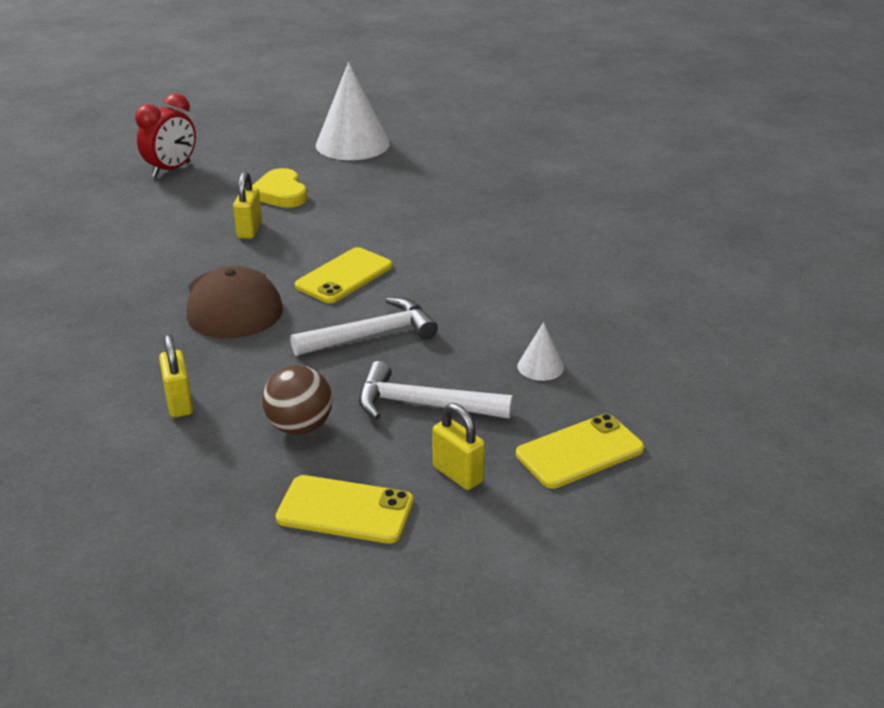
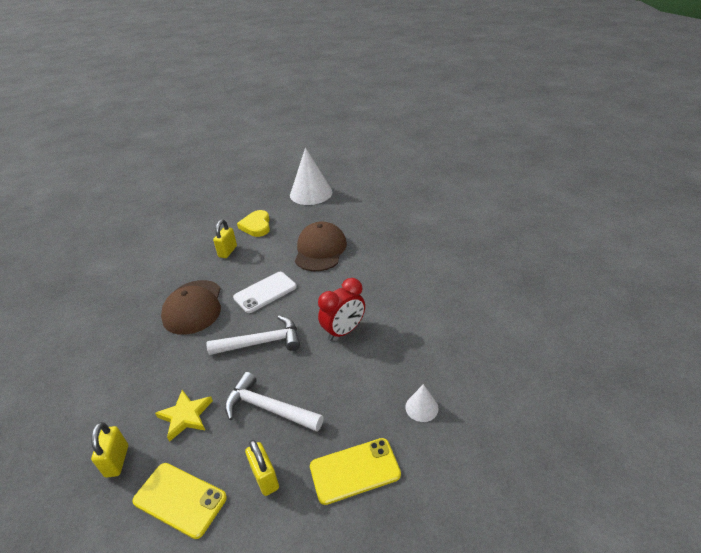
camera: 15 degrees right, 5 degrees up
(171, 170) = (206, 205): red clock -> red clock (343, 331)
(179, 403) = (126, 384): yellow padlock -> yellow padlock (117, 461)
(300, 427) = (185, 416): brown ball -> yellow star
(344, 276) = (265, 292): yellow phone -> white phone
(407, 217) = (320, 250): none -> brown cap
(540, 366) = (356, 384): white cone -> white cone (421, 407)

